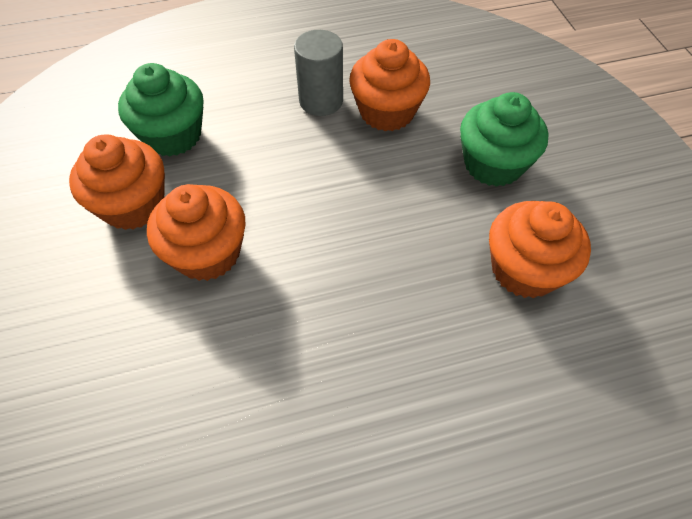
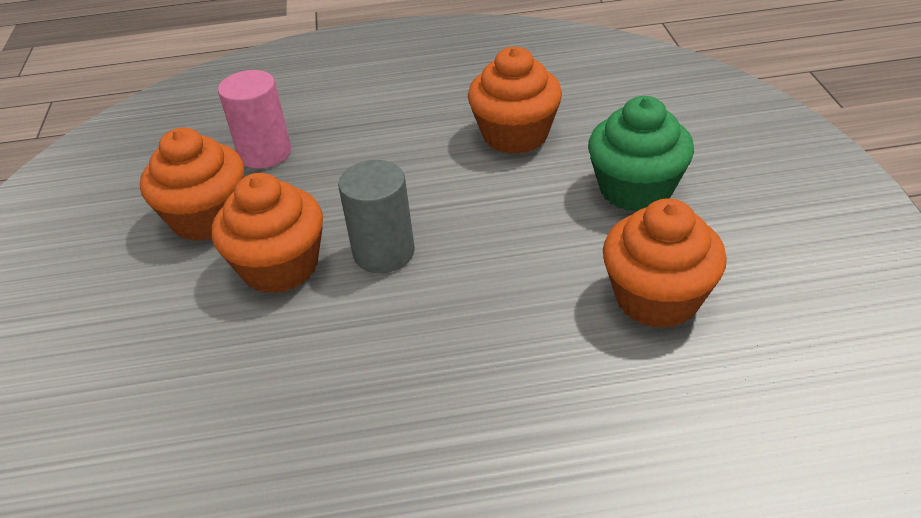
camera: 10 degrees right, 15 degrees down
(173, 135) = (265, 153): green cupcake -> pink cylinder
(321, 101) = (439, 123): grey cylinder -> grey cylinder (384, 252)

